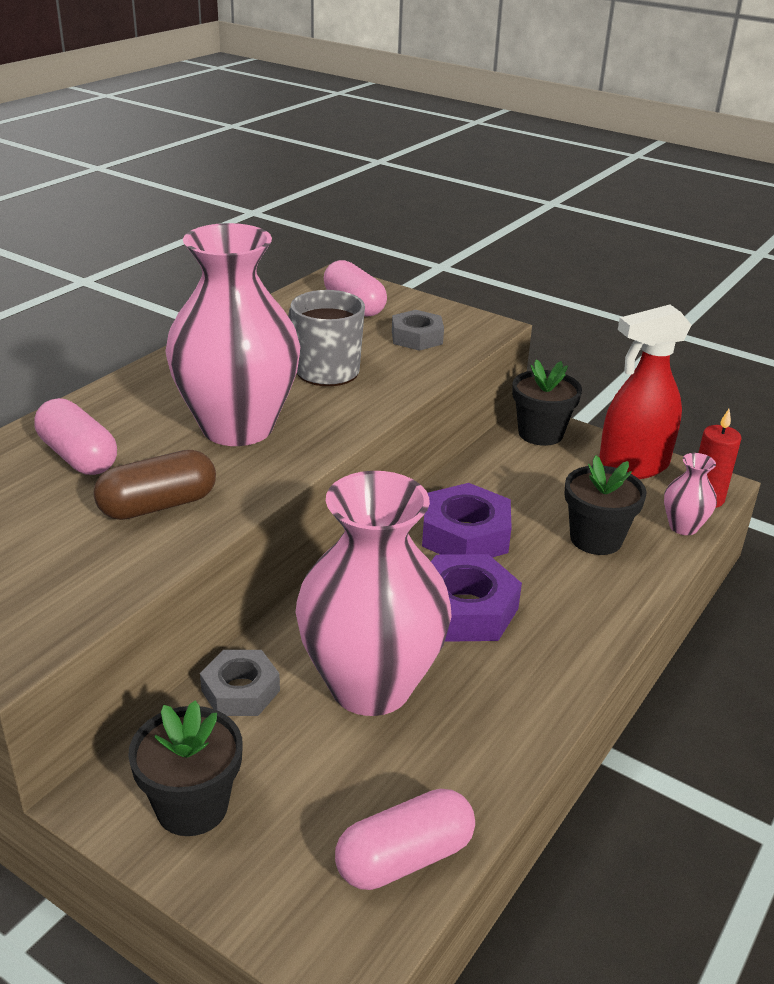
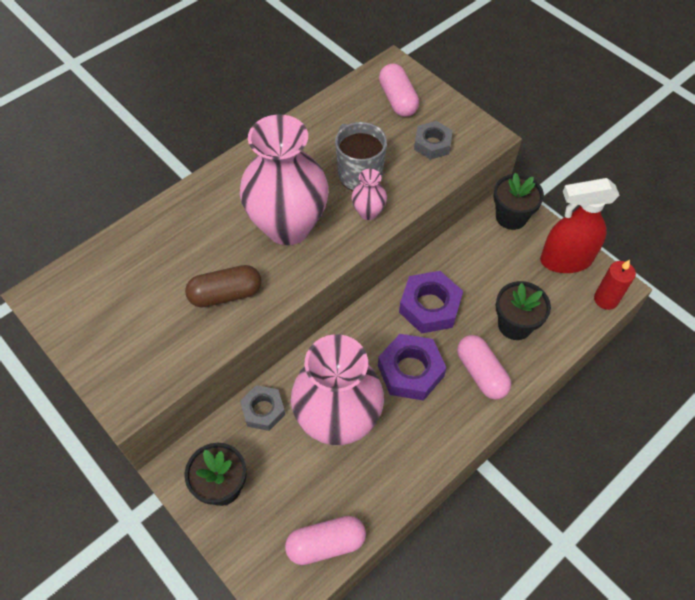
camera: 15 degrees right, 25 degrees up
(78, 456) = (185, 240): pink capsule -> pink capsule (481, 373)
(683, 527) = (579, 323): pink vase -> pink vase (368, 212)

